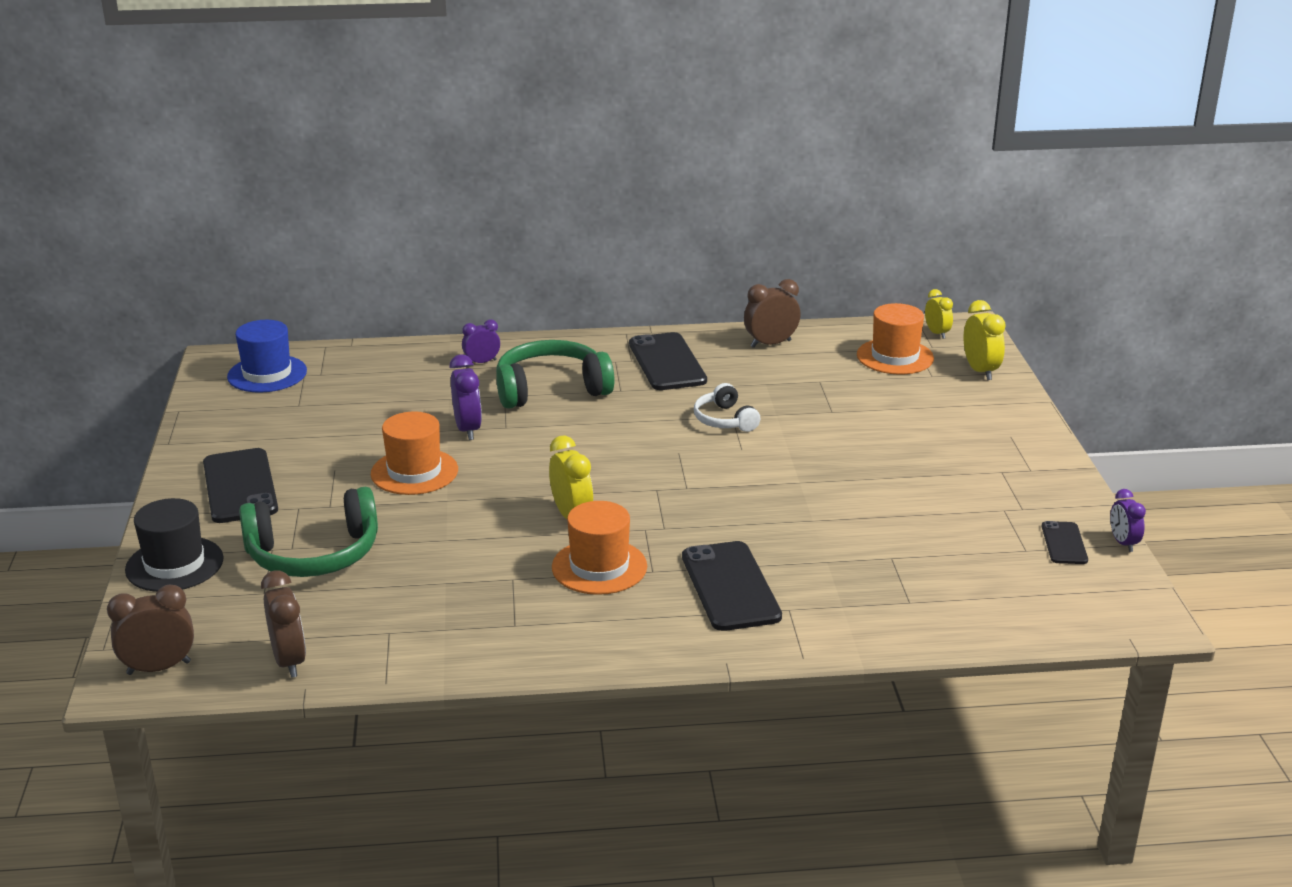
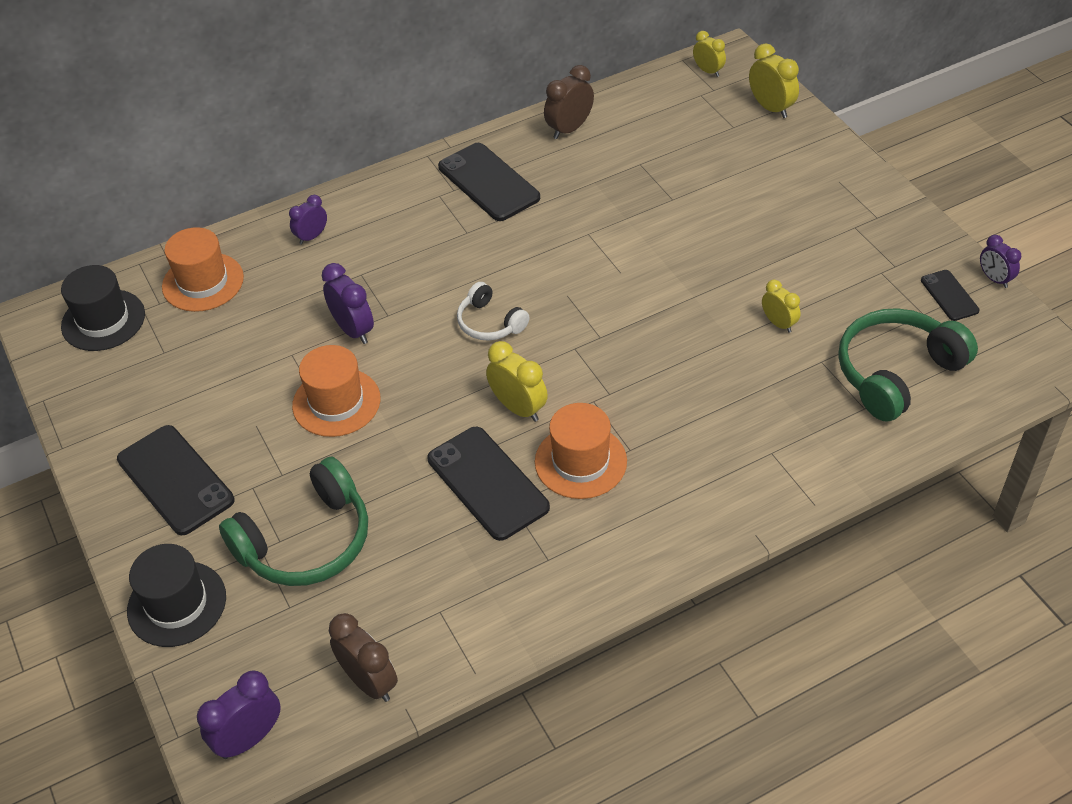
camera: 20 degrees left, 20 degrees up
(159, 668) = (249, 738): brown clock -> purple clock
(267, 374) = (103, 320): blue hat -> black hat
(551, 389) = (401, 252): green headphones -> green headphones (896, 373)
(725, 420) = (584, 240): white headphones -> white headphones (490, 323)
(730, 586) = (707, 444): black phone -> black phone (487, 483)
(869, 520) = (778, 323): none -> yellow clock
(895, 357) = (688, 112): orange hat -> orange hat (203, 282)

